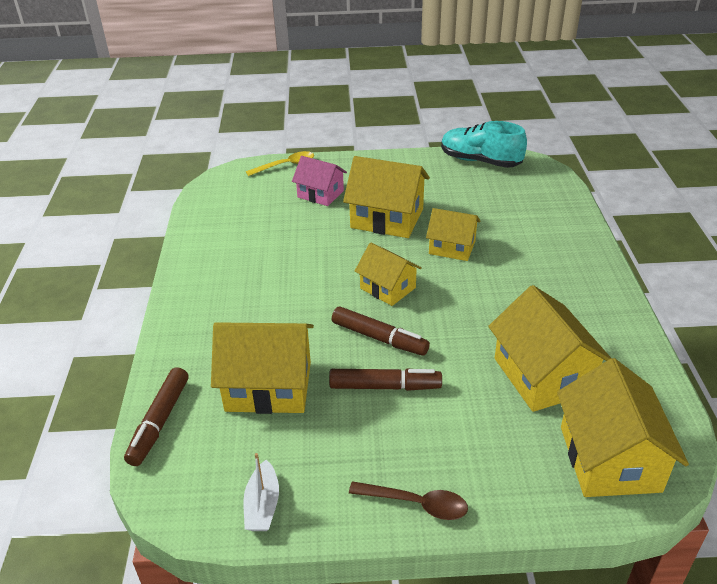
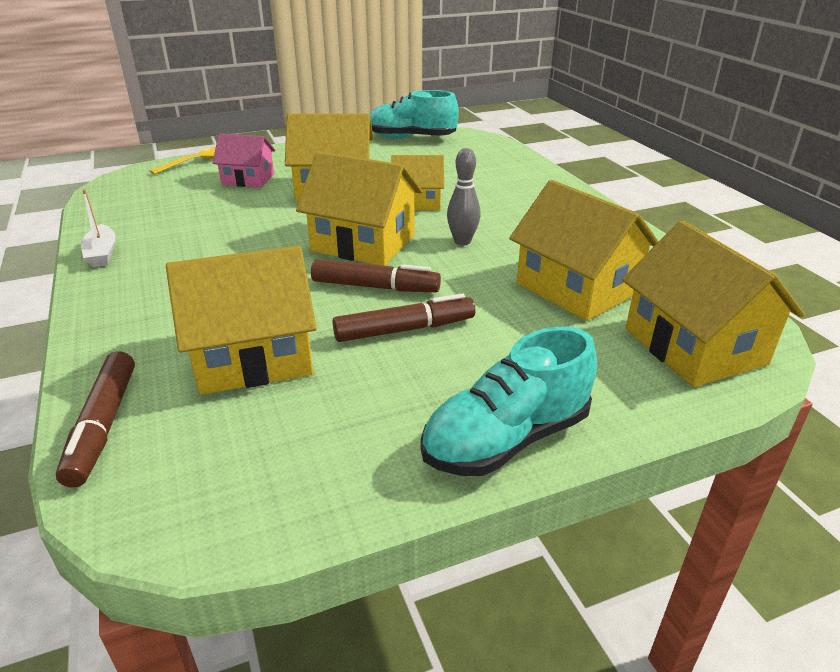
camera: 20 degrees left, 5 degrees down
(262, 505) = (297, 491): white boat -> white boat (102, 253)
(388, 288) = (363, 243): yellow house -> yellow house, size x1.61
(416, 504) = (506, 439): brown spoon -> turquoise shoe
(470, 302) = (462, 241): none -> grey bowling pin

